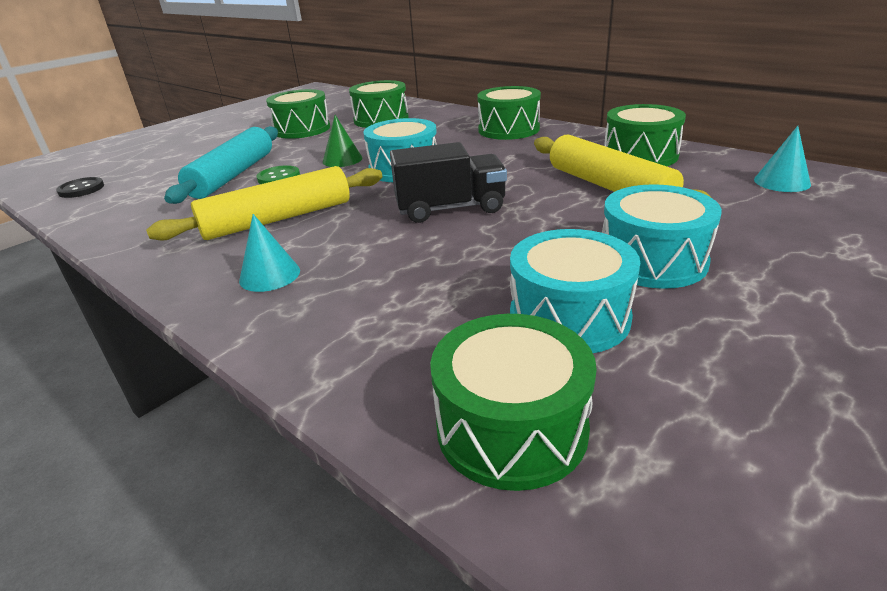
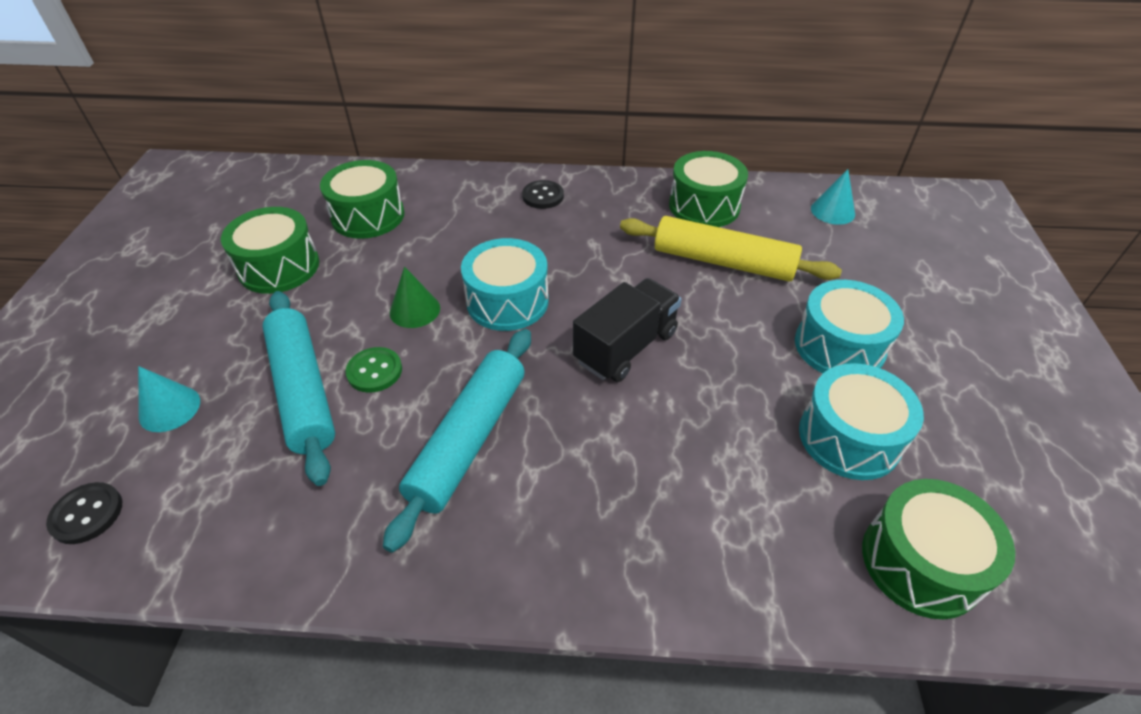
camera: 40 degrees left, 15 degrees up
(270, 275) = (570, 521): turquoise cone -> turquoise cone (169, 408)
(278, 219) = (469, 440): yellow rolling pin -> turquoise rolling pin
(508, 129) = (543, 196): green drum -> black button

